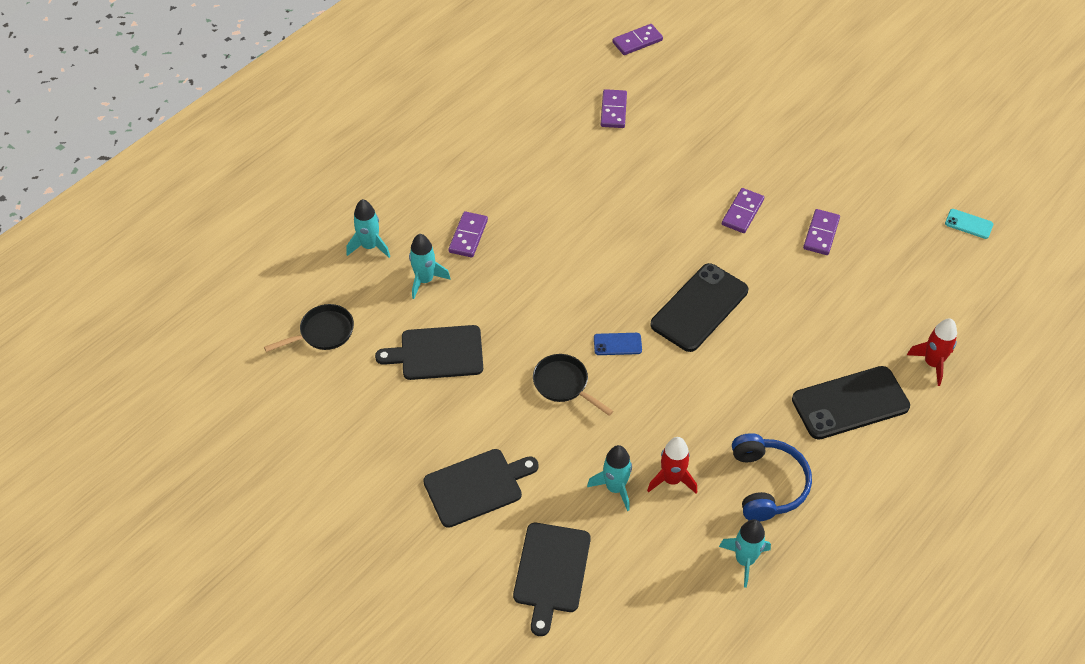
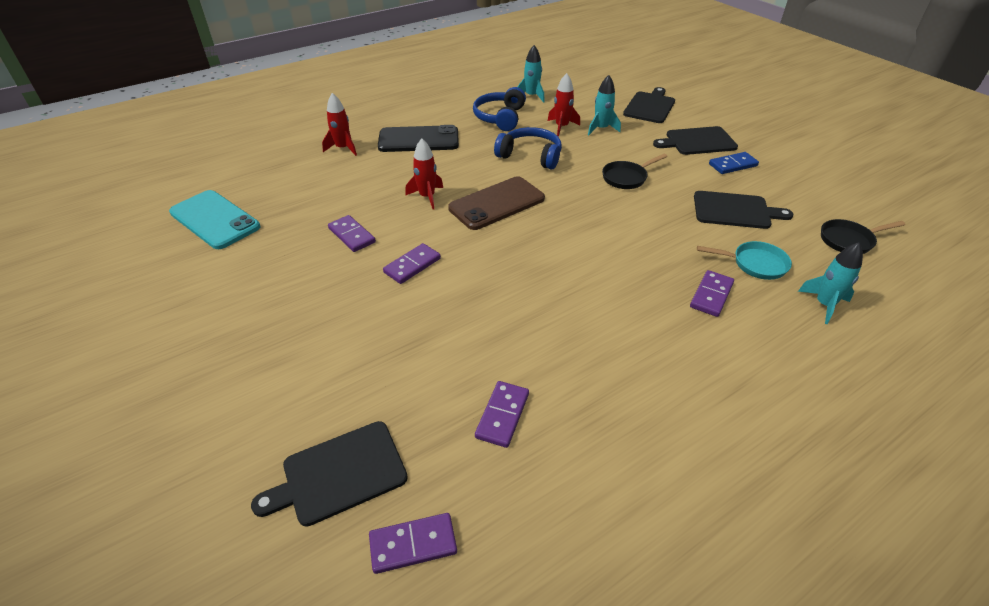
camera: 165 degrees left, 10 degrees down
(425, 280) = (755, 264): turquoise rocket -> turquoise pan
(432, 440) = (732, 165): none -> blue domino
(564, 384) = (626, 178): black pan -> black pan turned 90 degrees clockwise
(617, 344) = (576, 193): blue phone -> none
(692, 401) = (530, 156): none -> blue headphones
(698, 62) = (339, 474): none -> black cutting board
(699, 308) = (497, 203): black phone -> brown phone
(779, 301) = (427, 197): none -> red rocket
(821, 234) = (352, 235): purple domino -> purple domino turned 75 degrees counterclockwise
(968, 224) = (215, 220): turquoise phone -> turquoise phone, size x2.22

